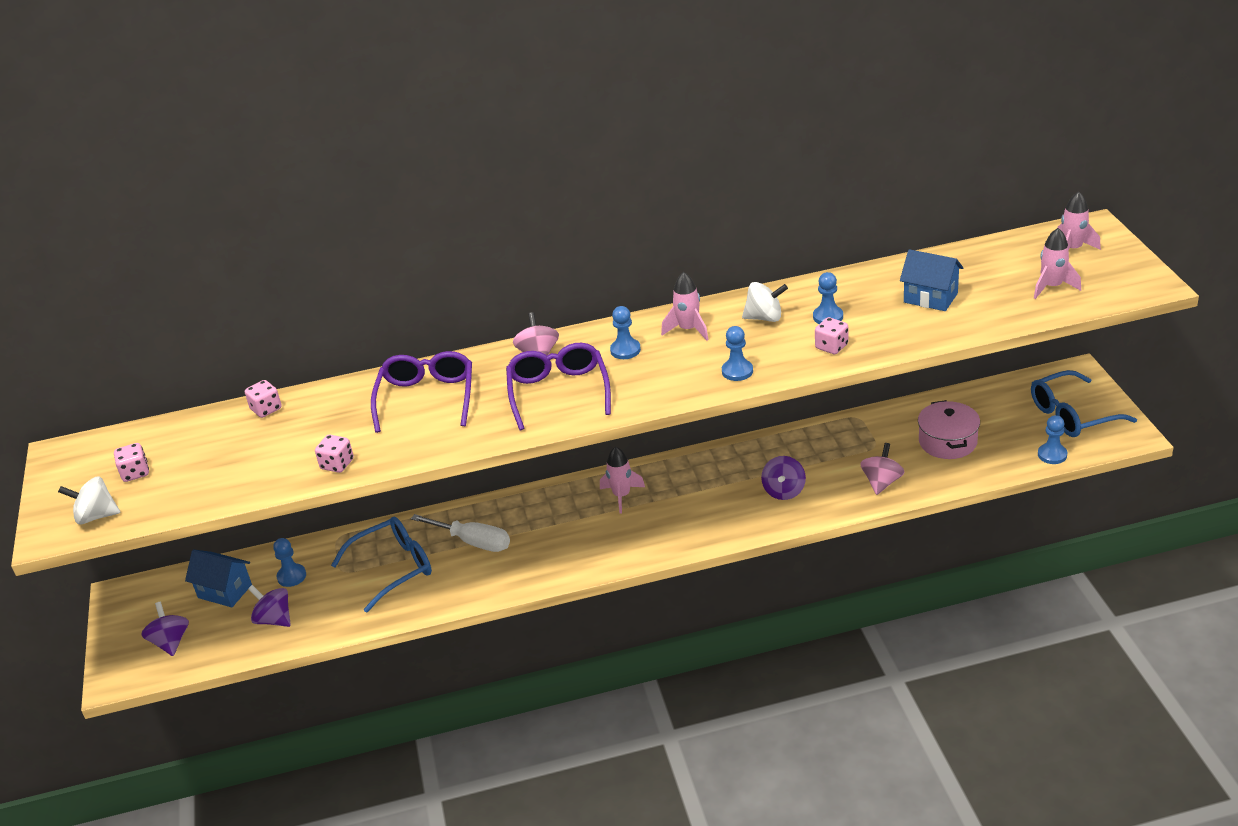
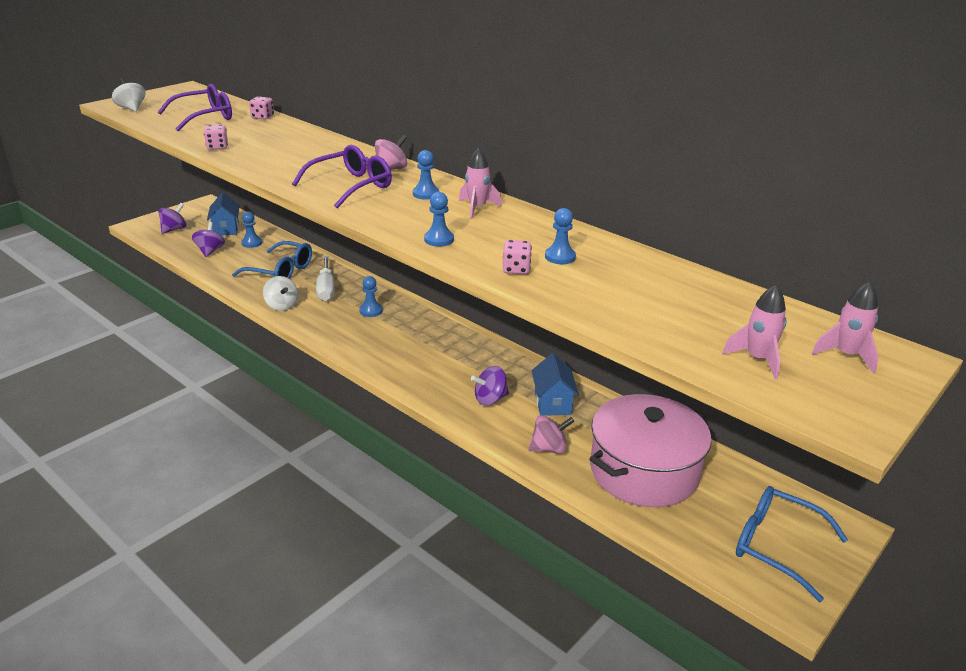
camera: 50 degrees right, 5 degrees down
(135, 473) = (177, 106): pink dice -> none
(427, 399) = (308, 152): purple glasses -> purple glasses (203, 117)
(621, 496) = (420, 328): pink rocket -> none
(764, 318) = (527, 232): white spinning top -> white spinning top (282, 306)
(930, 298) = (649, 297): blue house -> blue house (553, 403)
(947, 442) = (644, 471): pink pot -> pink pot, size x1.76
(1052, 455) = (697, 550): blue pawn -> blue pawn (371, 311)

